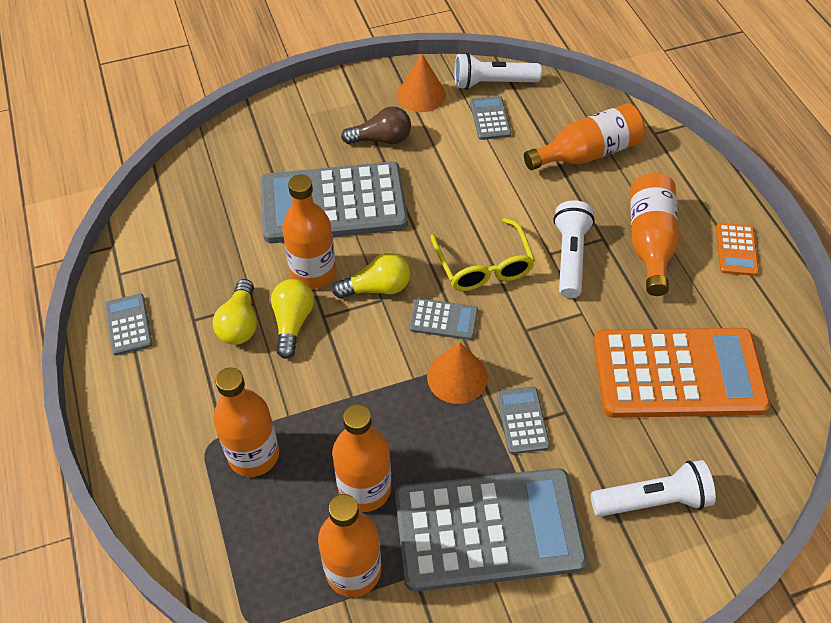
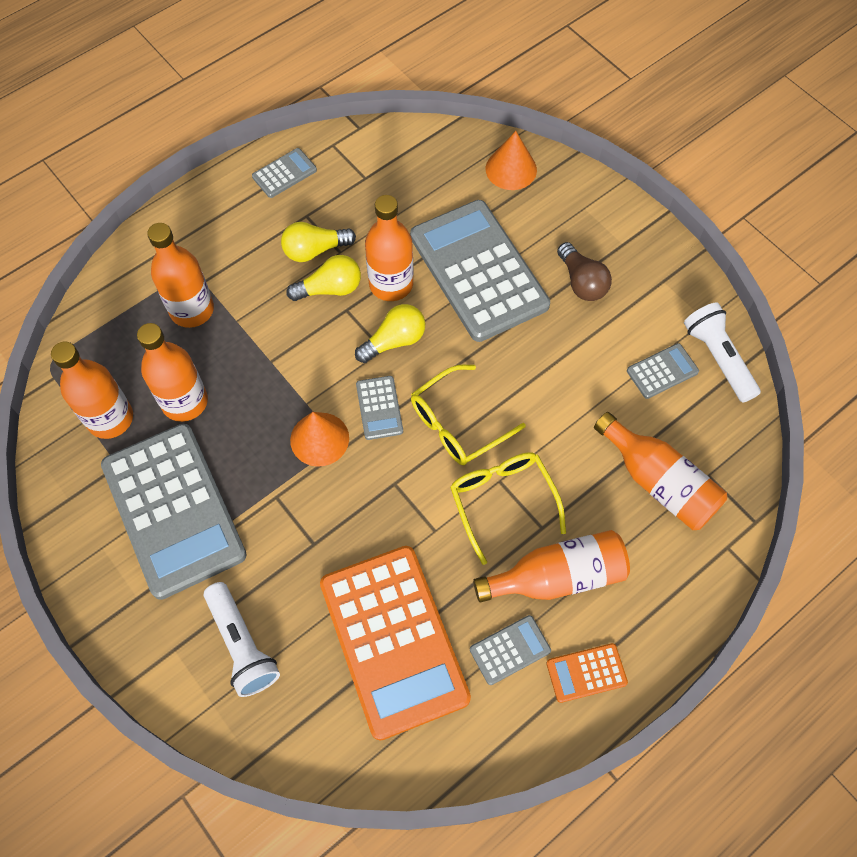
camera: 70 degrees right, 10 degrees up
(377, 288) = (394, 341): yellow light bulb -> yellow light bulb turned 90 degrees counterclockwise
(421, 95) = (663, 297): orange cone -> orange cone (511, 169)
(522, 420) = (291, 508): grey calculator -> grey calculator (510, 650)
(570, 257) = (502, 501): white flashlight -> yellow glasses

